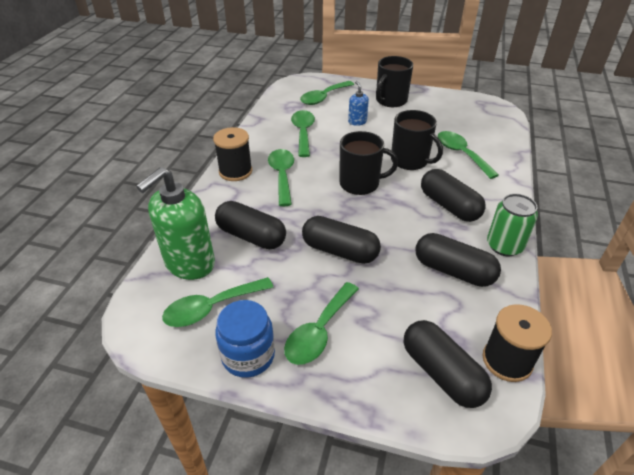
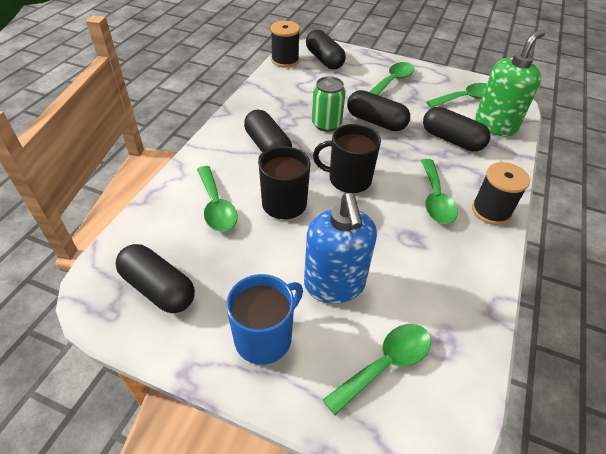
camera: 175 degrees left, 5 degrees up
(248, 355) = (434, 76): blue jar -> none
(303, 132) = (417, 269): green spoon -> none
(357, 122) = (334, 285): blue soap dispenser -> blue soap dispenser, size x2.09
(390, 101) = (265, 337): black mug -> blue mug
(453, 271) = (292, 101): black capsule -> black capsule (158, 288)
(504, 246) = (242, 112): green can -> green can (326, 124)

